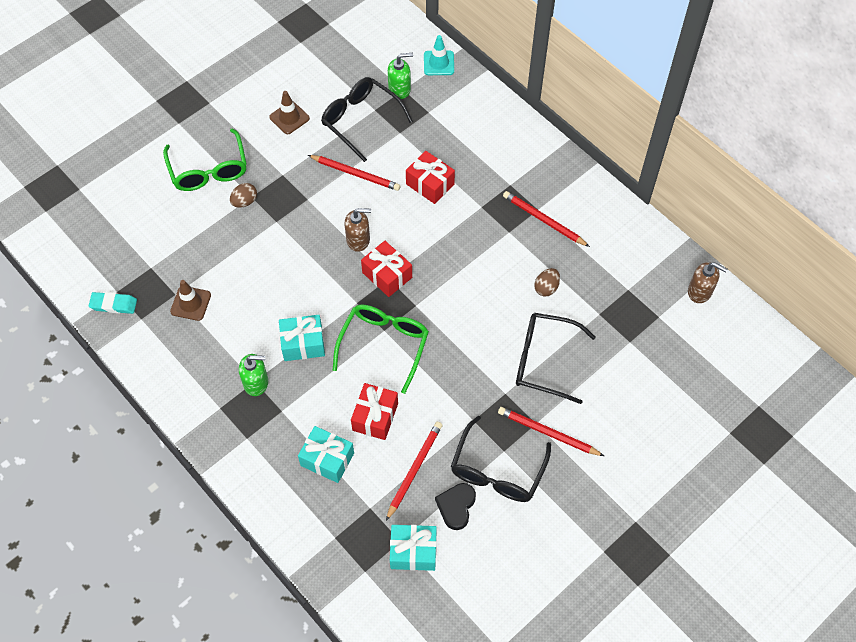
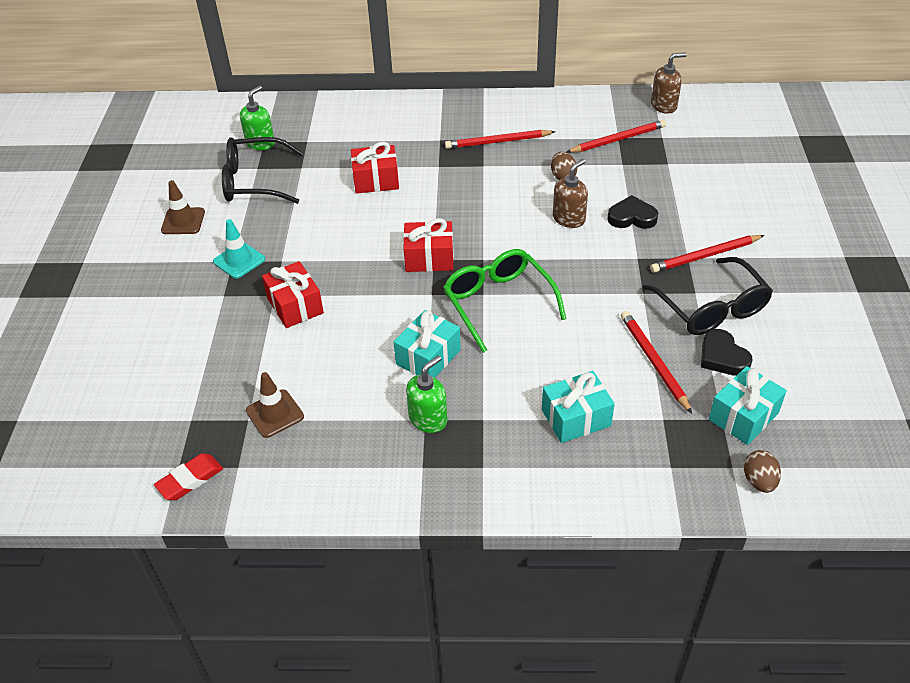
camera: 45 degrees left, 15 degrees down
(113, 304) = (190, 480): turquoise eraser -> red eraser
(208, 169) = (150, 306): green glasses -> none
(244, 201) = (222, 303): brown egg -> brown egg (759, 481)
(355, 174) = (301, 216): red pencil -> red pencil (618, 139)
(358, 240) = (369, 254): brown soap dispenser -> brown soap dispenser (569, 219)
(375, 417) = (567, 354): red gift -> red gift (295, 306)
(439, 63) = (271, 109): turquoise traffic cone -> turquoise traffic cone (239, 260)
(545, 361) = (632, 217): black glasses -> black heart

